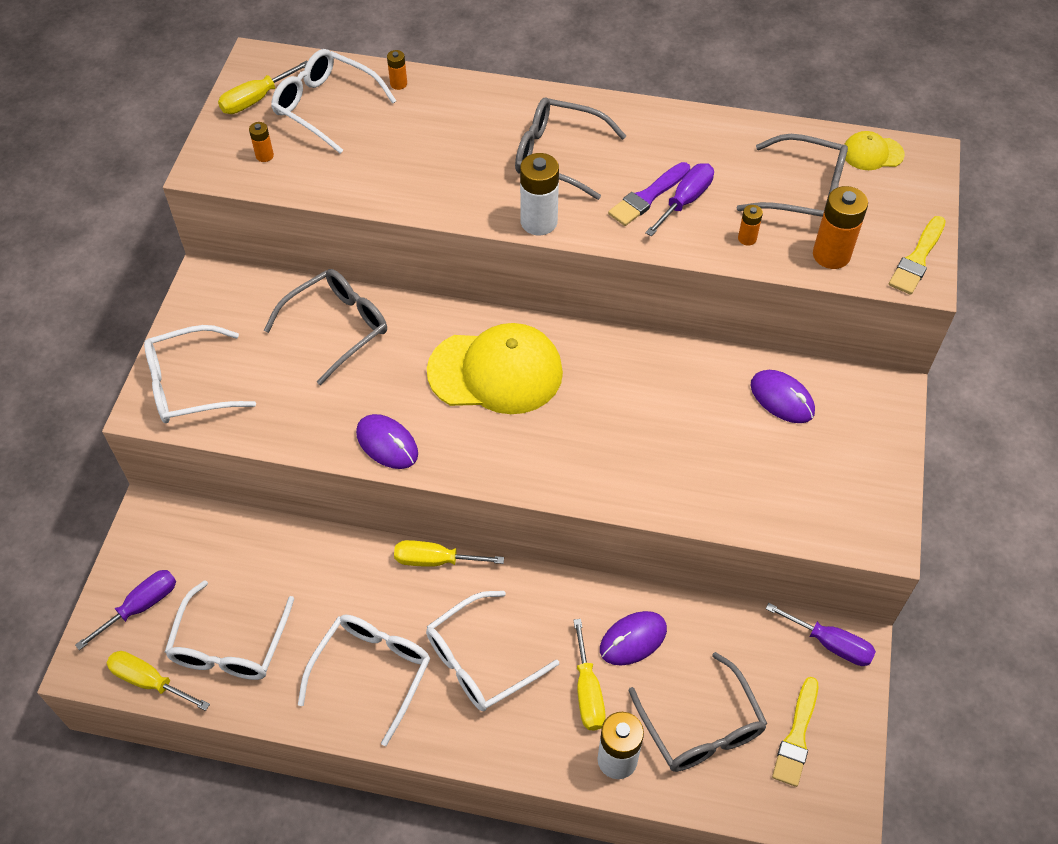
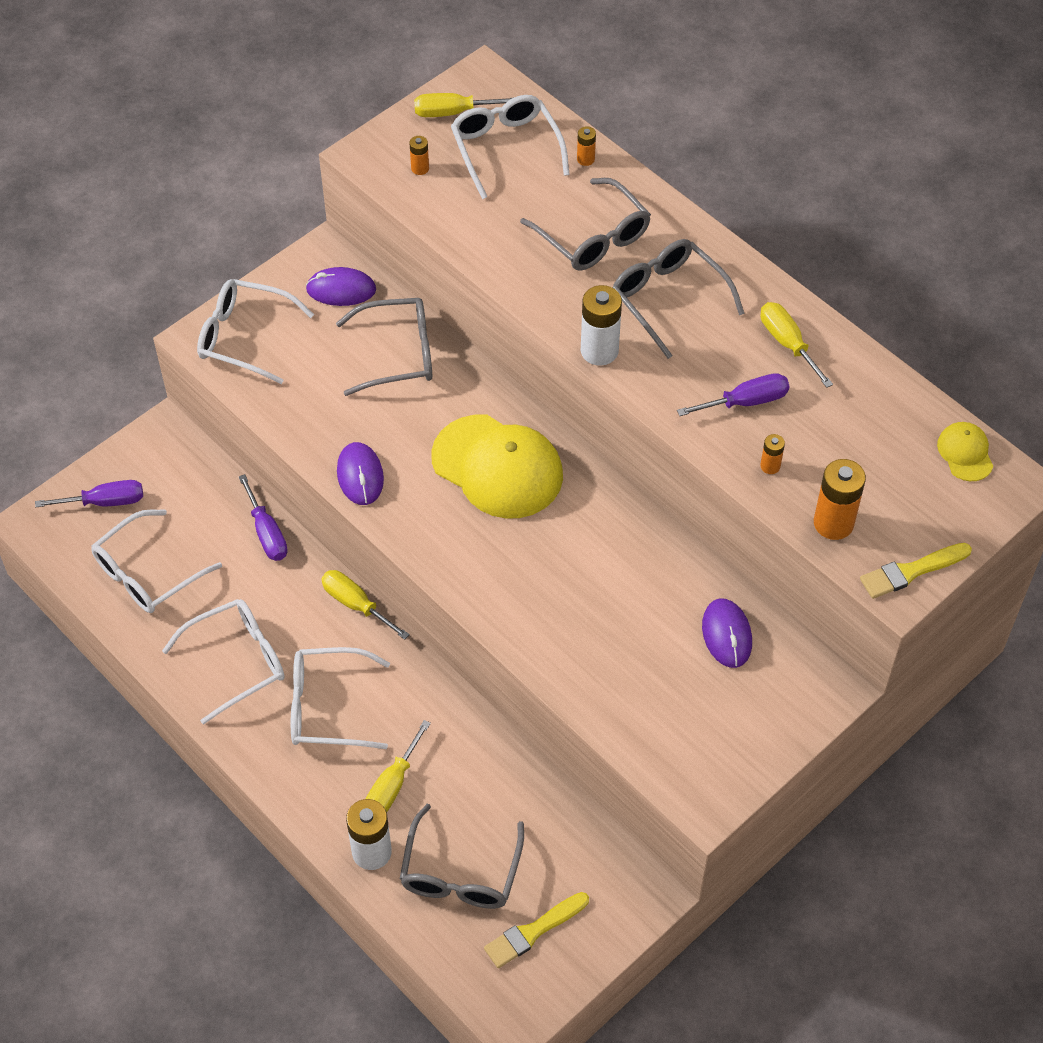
camera: 35 degrees right, 0 degrees up
(149, 681) = (70, 564): yellow screwdriver -> yellow screwdriver (787, 343)
(633, 639) = (464, 769): purple mouse -> purple mouse (341, 290)
(648, 197) = (715, 380): purple brush -> none
(803, 192) = (863, 453): grey glasses -> grey glasses (593, 237)
(830, 644) = (629, 880): purple screwdriver -> purple screwdriver (267, 533)
(872, 153) = (965, 453): yellow cap -> yellow cap turned 45 degrees clockwise

